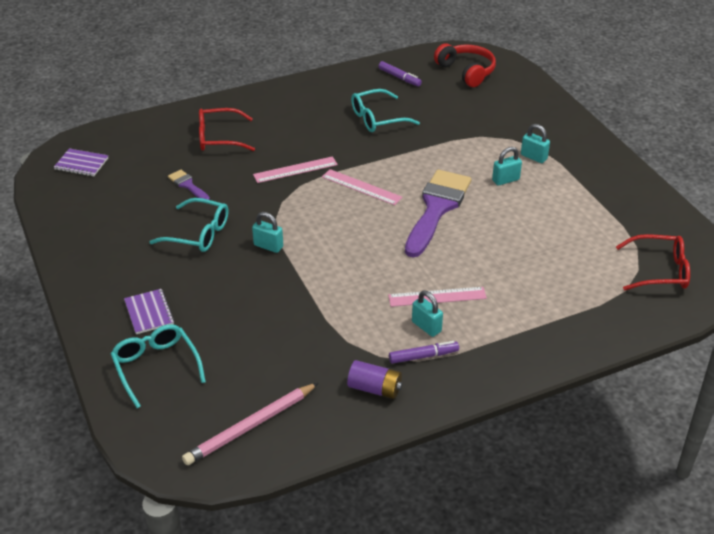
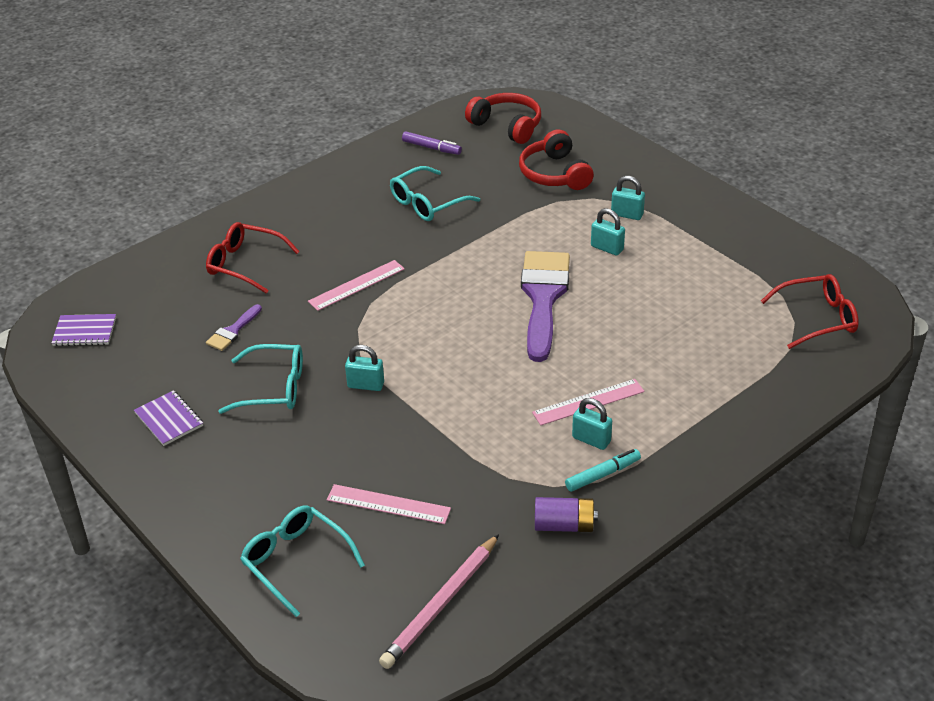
camera: 15 degrees left, 0 degrees up
(149, 313) = (257, 498): purple notebook -> purple notebook (169, 419)
(187, 185) = (233, 331): purple brush -> purple brush turned 90 degrees counterclockwise
(219, 138) = (245, 264): red glasses -> red glasses turned 45 degrees clockwise
(361, 187) = (445, 290): pink ruler -> pink ruler (388, 504)
(423, 356) = (602, 475): purple marker -> turquoise marker
(488, 115) = (554, 174): none -> red headphones
(505, 180) = (607, 248): turquoise padlock -> turquoise padlock turned 75 degrees clockwise

